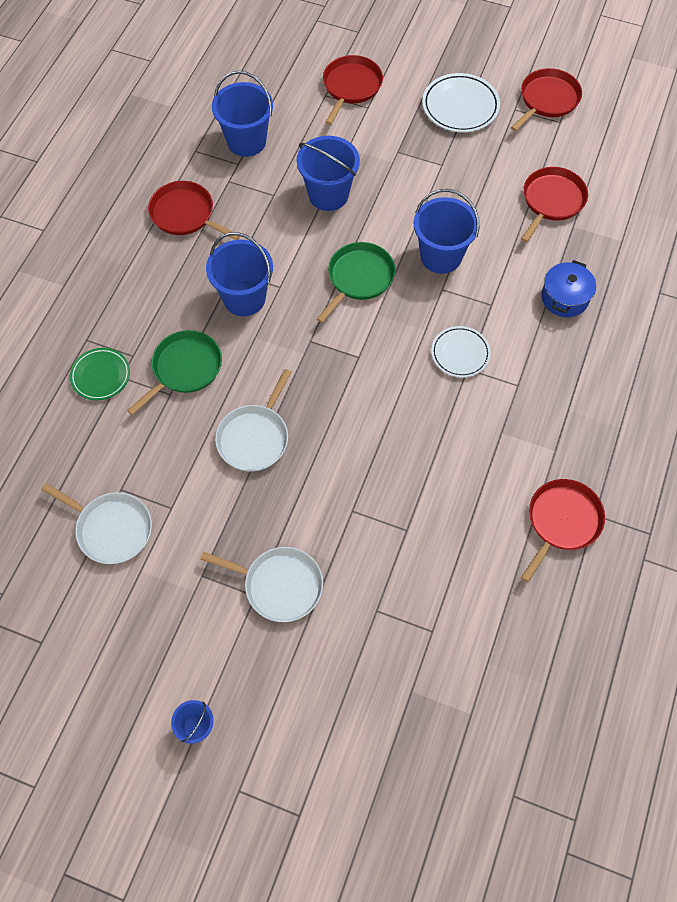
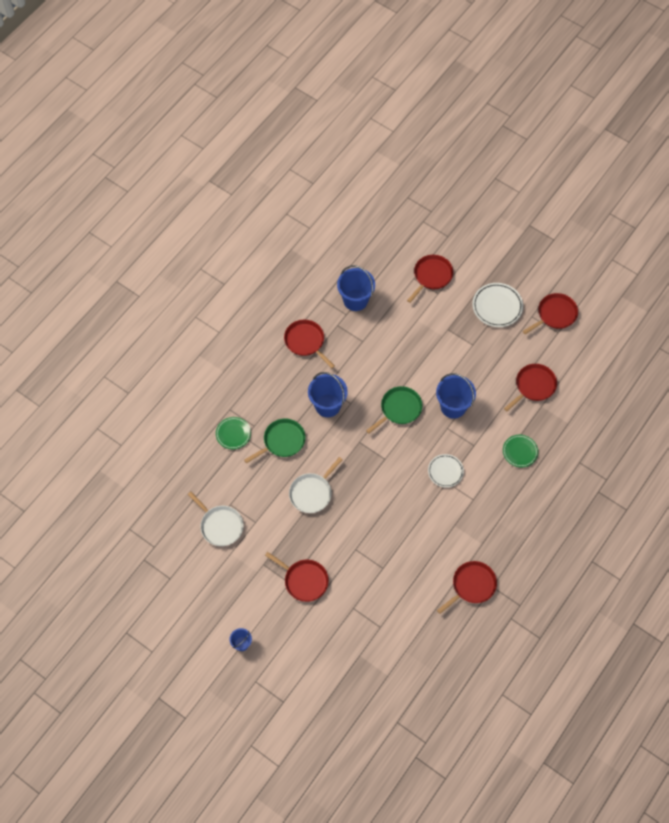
camera: 15 degrees right, 0 degrees up
(279, 585) = (304, 580): white pan -> red pan
(328, 195) = (396, 349): blue bucket -> none
(564, 298) = (520, 452): blue pot -> green plate

